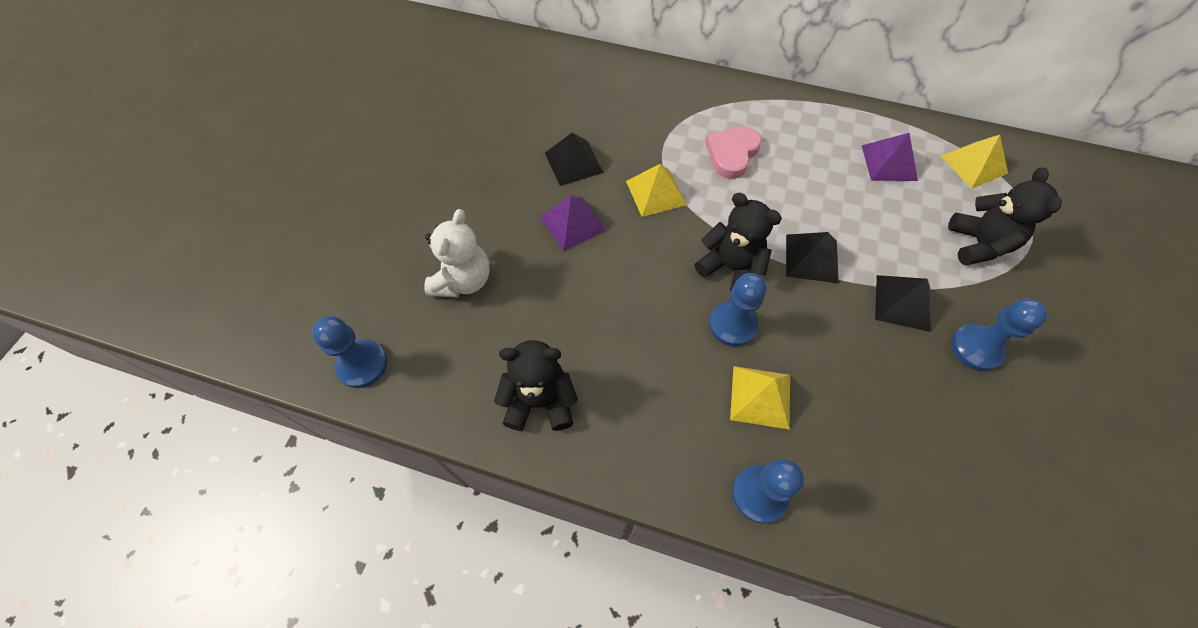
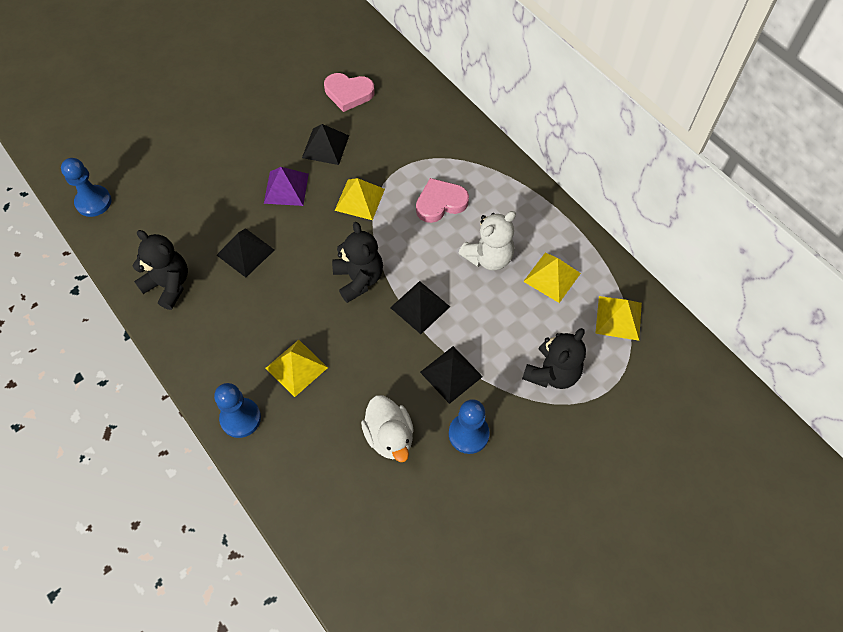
camera: 35 degrees right, 0 degrees up
(463, 280) = (188, 185): white teddy bear -> white teddy bear (488, 257)
(549, 103) = (348, 93): none -> pink heart
(592, 312) = (245, 252): none -> black pyramid
(732, 325) = (323, 315): blue pawn -> none
(889, 162) = (552, 277): purple pyramid -> yellow pyramid
(915, 402) = (389, 436): none -> white duck

